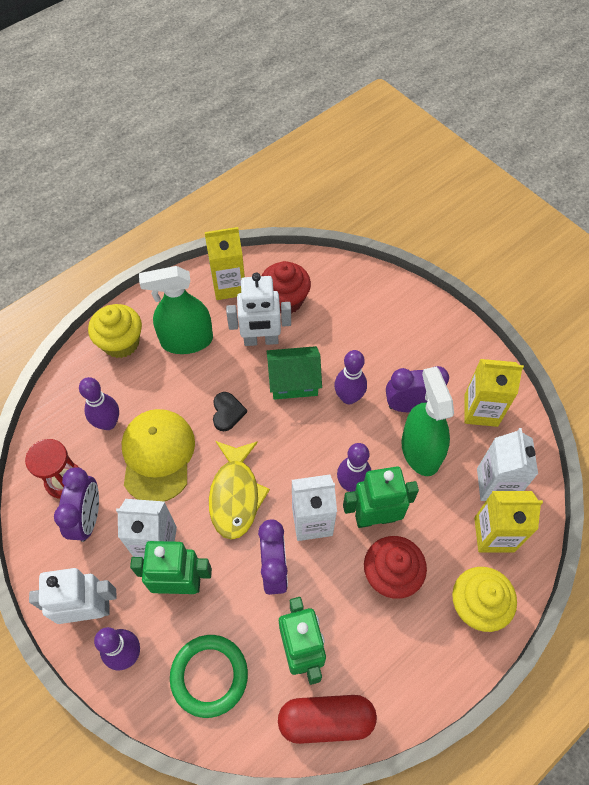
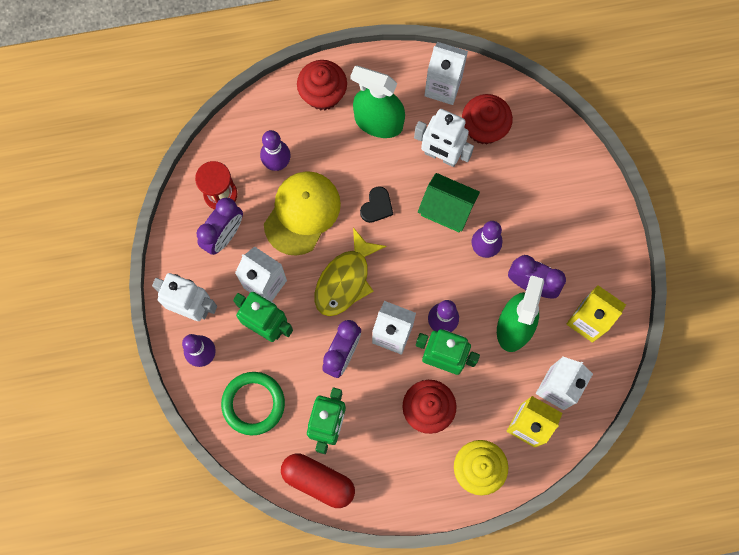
camera: 30 degrees right, 15 degrees up
(121, 342) = (323, 94): yellow cupcake -> red cupcake
(229, 285) = (443, 87): yellow carton -> white carton

